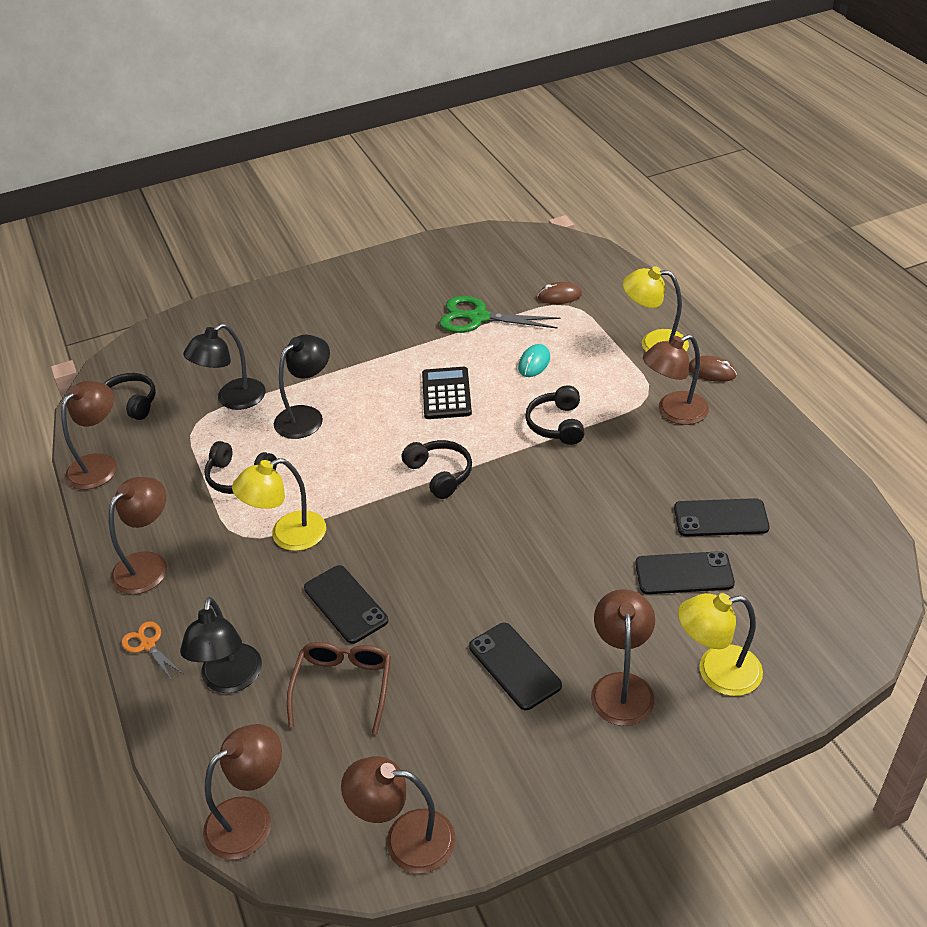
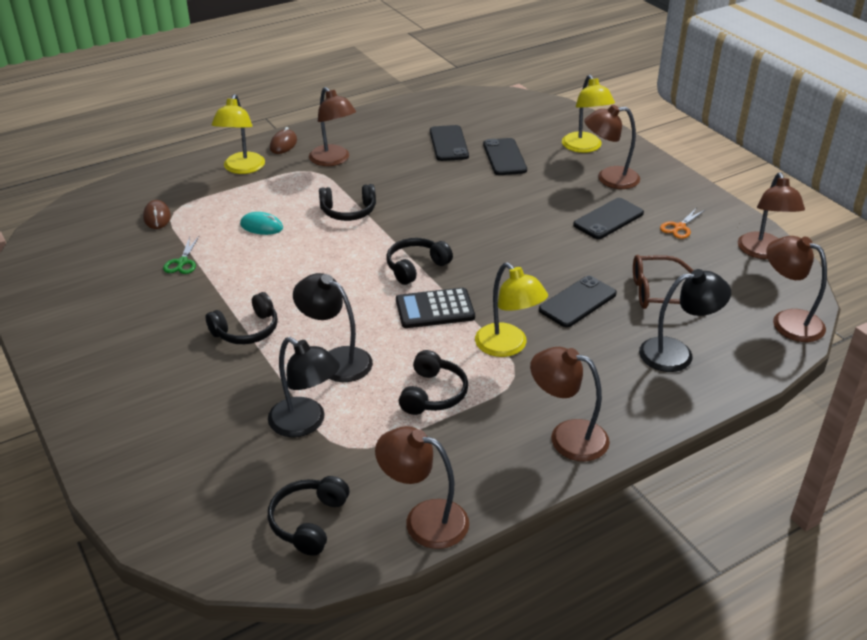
camera: 100 degrees left, 5 degrees down
(148, 645) = (661, 413): orange scissors -> orange scissors (679, 227)
(365, 362) = (246, 330): none -> black headphones
(446, 394) = (304, 273): black calculator -> black calculator (435, 309)
(478, 318) = (182, 262): green scissors -> green scissors, size x0.53

